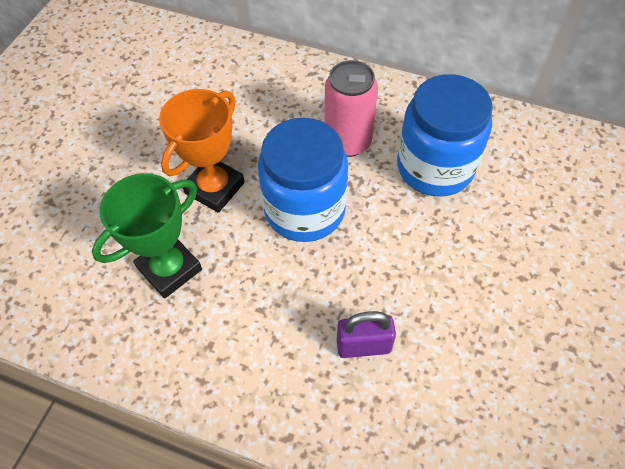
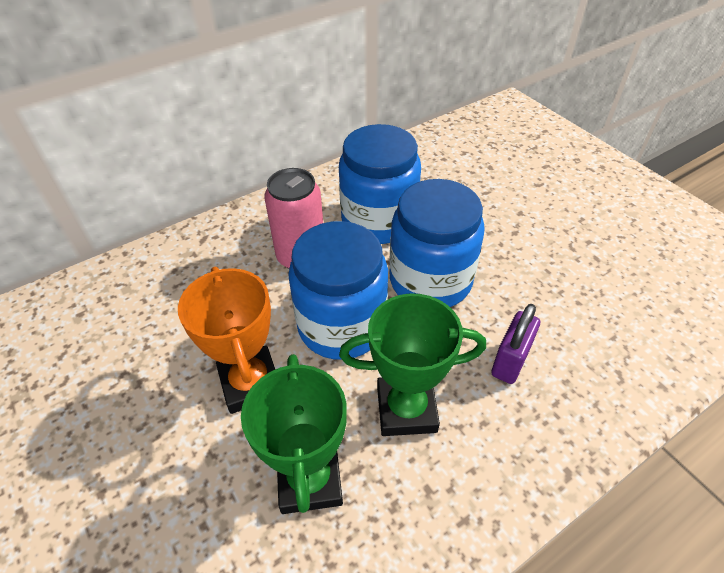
camera: 55 degrees left, 10 degrees down
(263, 295) = (406, 409): none -> green trophy
(401, 242) = (430, 280): none -> blue jar

